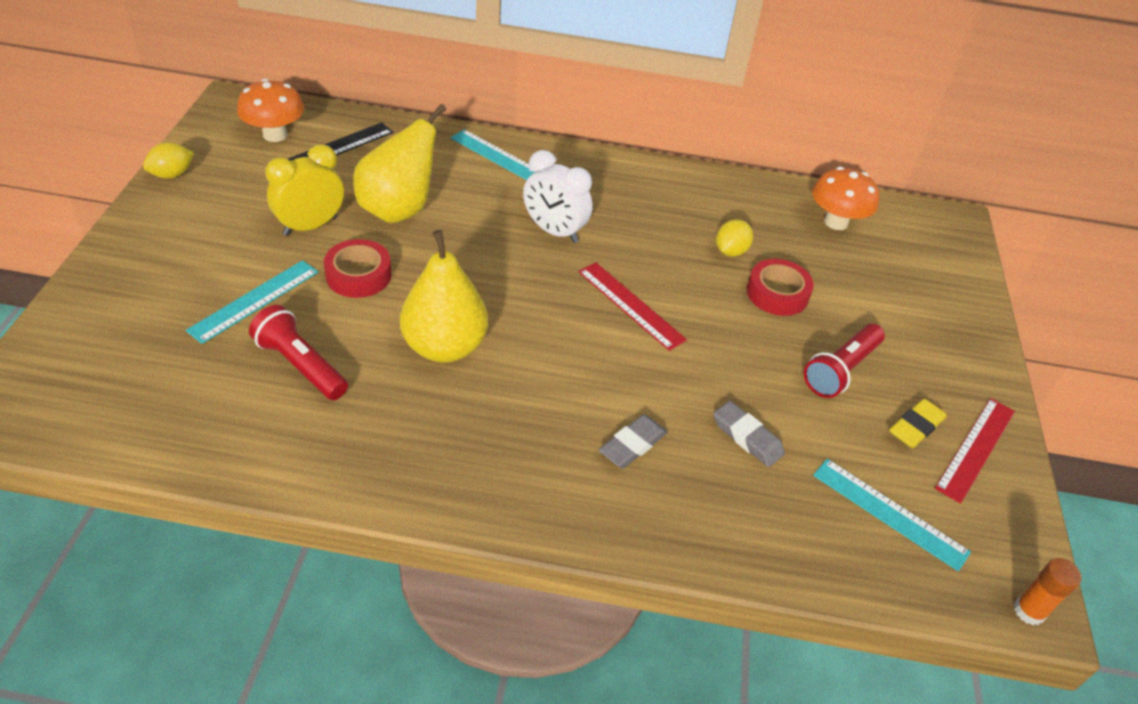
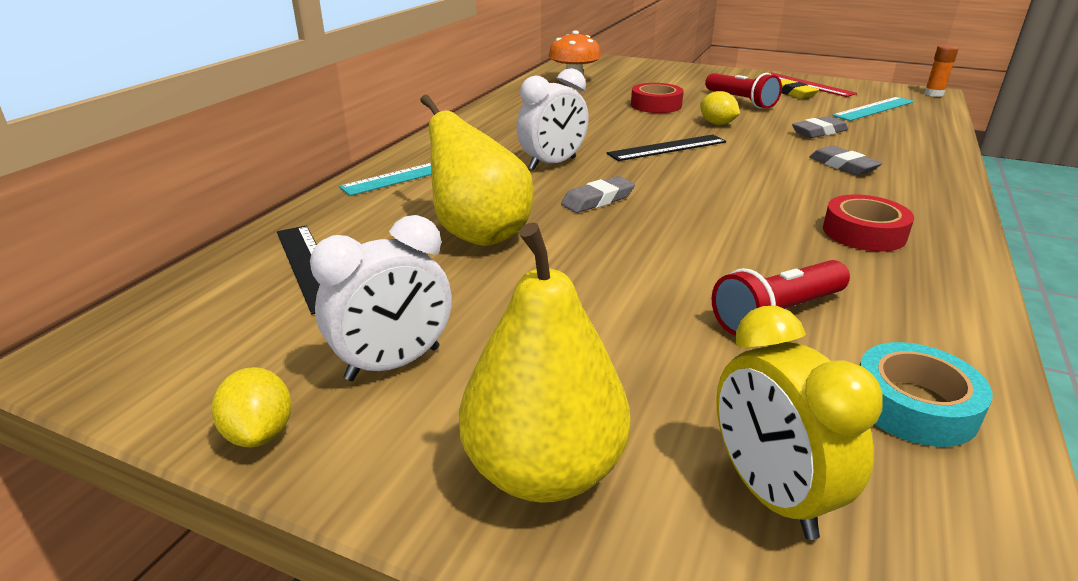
camera: 70 degrees left, 15 degrees down
(193, 422) = (913, 405): none -> turquoise tape
(231, 203) = (393, 364): none -> white clock
(254, 300) = (647, 346): turquoise ruler -> none
(275, 135) = (228, 316): orange mushroom -> none
(310, 226) = (487, 295): yellow clock -> yellow clock (770, 494)
(358, 275) = (603, 267): red tape -> red tape (864, 233)
(444, 347) = (731, 227): yellow pear -> yellow pear (544, 470)
(480, 265) = (598, 200): none -> grey eraser
(630, 305) = (667, 148): red ruler -> black ruler
(730, 251) = (601, 111): yellow lemon -> yellow lemon (717, 124)

